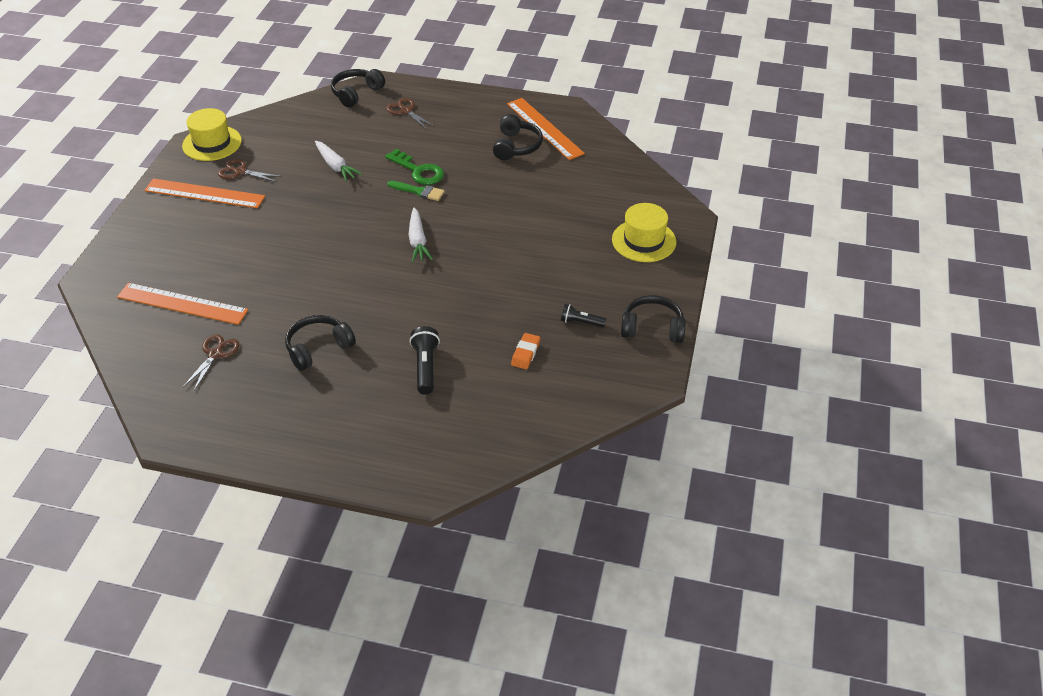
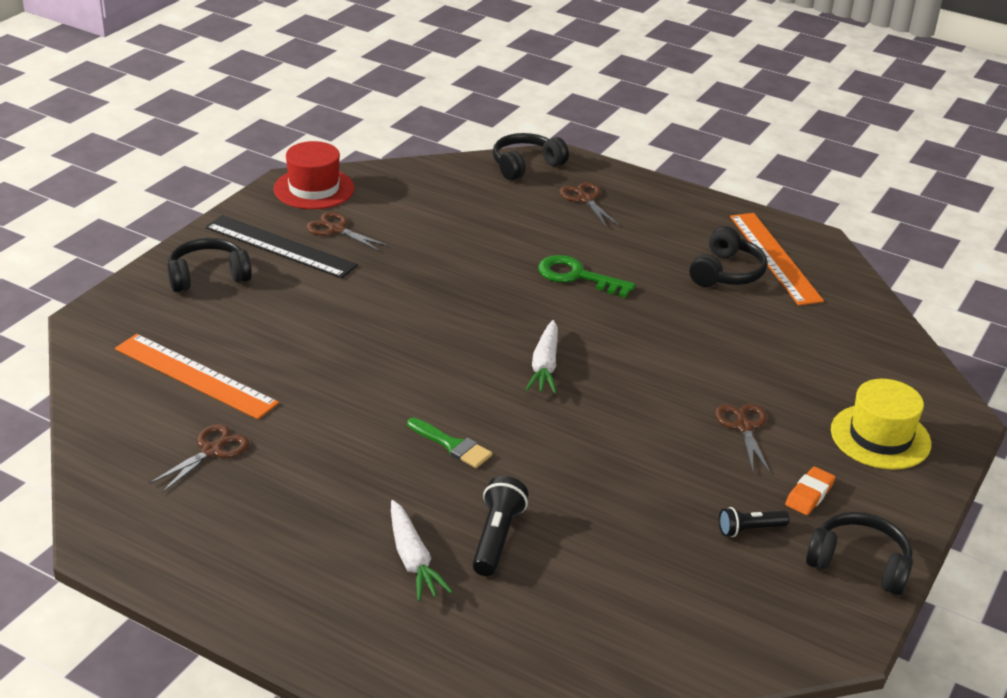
camera: 15 degrees right, 10 degrees down
(204, 194) = (280, 247): orange ruler -> black ruler
(212, 143) = (314, 189): yellow hat -> red hat
(318, 348) = (354, 476): black headphones -> black headphones (208, 276)
(336, 166) = (466, 248): white carrot -> white carrot (413, 559)
(418, 171) = (577, 276): green key -> green key turned 150 degrees clockwise
(419, 191) = (568, 302): green brush -> green brush (452, 445)
(525, 353) = (651, 554): orange eraser -> orange eraser (809, 495)
(558, 254) = (744, 426): none -> brown scissors
(581, 322) = (749, 529): black flashlight -> black flashlight turned 45 degrees counterclockwise

